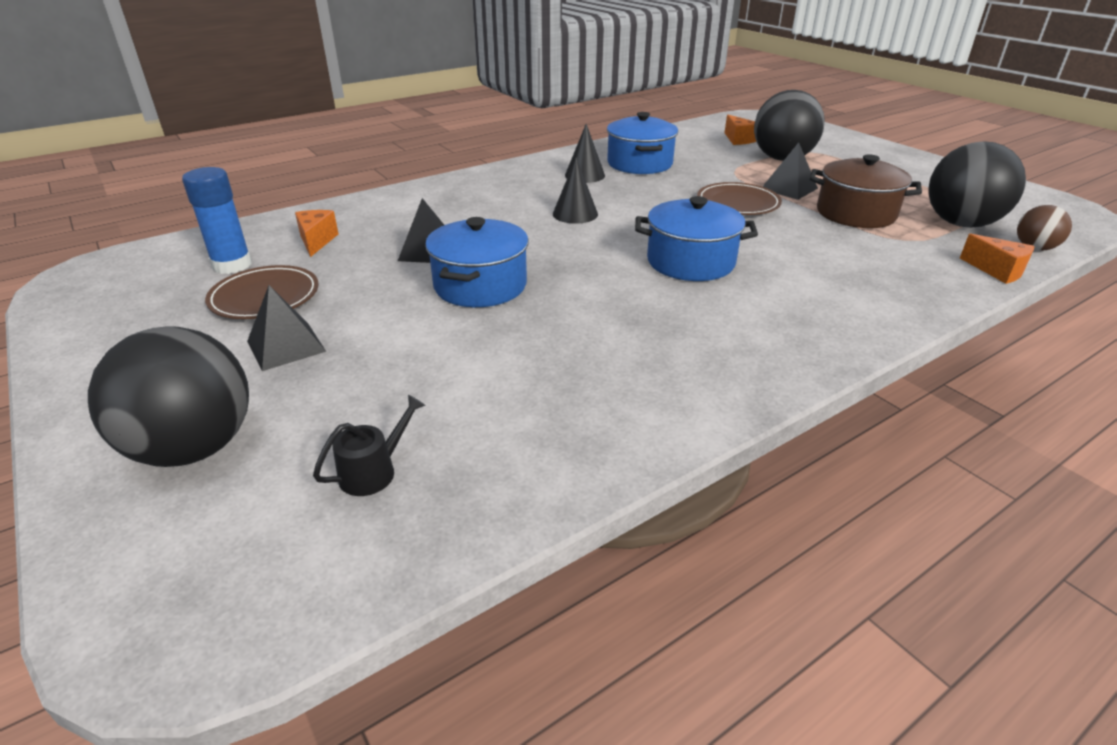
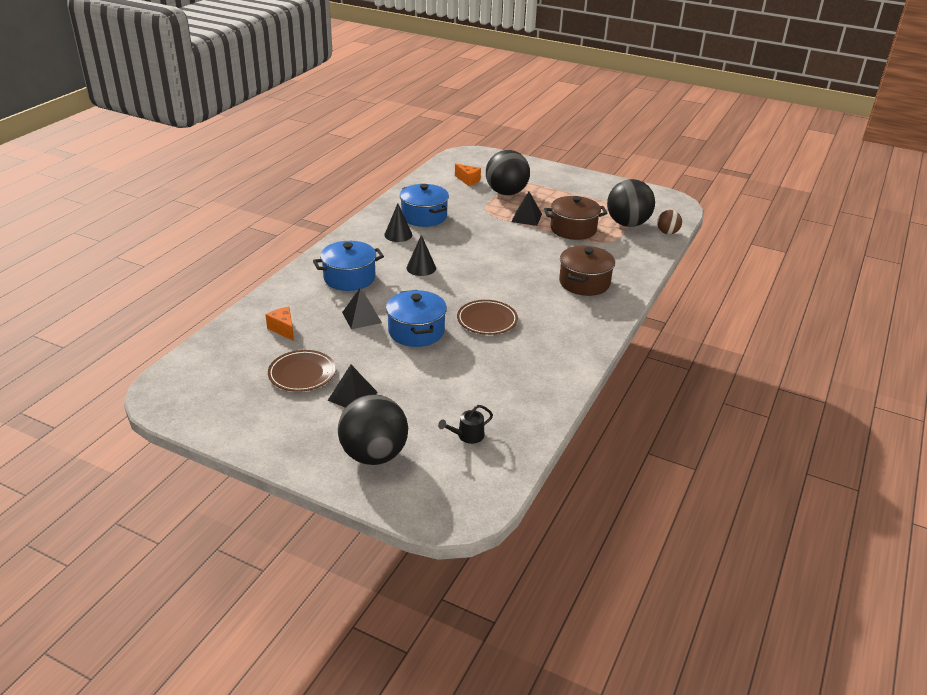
camera: 30 degrees left, 0 degrees up
(232, 265) = (251, 360): blue glue stick -> none
(373, 471) = (467, 436): black watering can -> black watering can turned 135 degrees counterclockwise
(690, 262) = (512, 285): blue pot -> blue pot (349, 278)
(738, 203) = (506, 236): brown plate -> brown plate (487, 320)
(820, 284) = (584, 283): none -> brown pot
(997, 271) = (657, 252): orange cheese -> none

